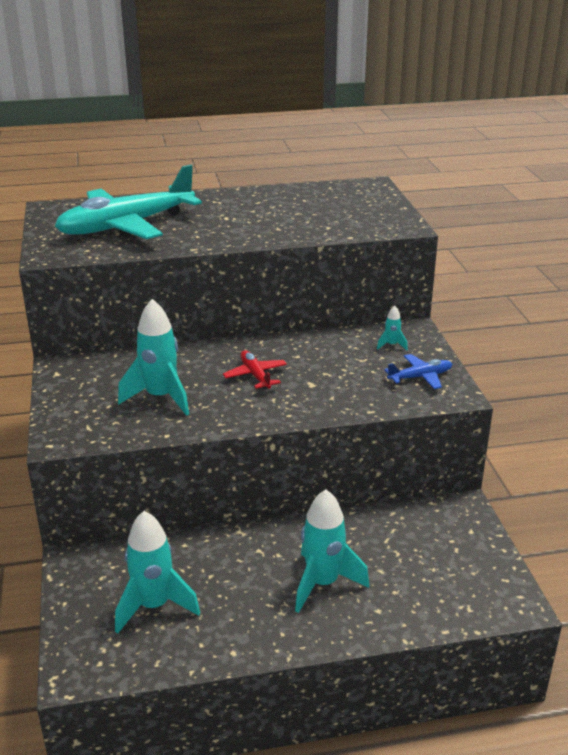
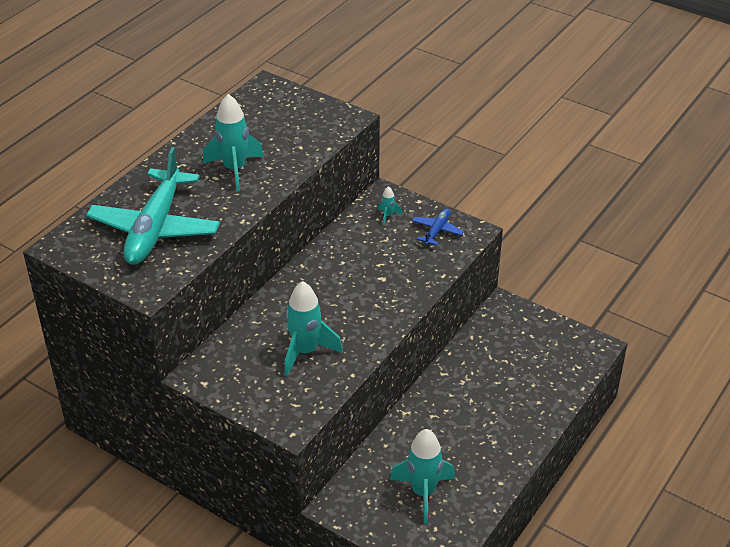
camera: 45 degrees left, 10 degrees up
(255, 375) = (339, 295): red plane -> none
(322, 583) = (492, 408): turquoise rocket -> turquoise rocket (234, 169)

